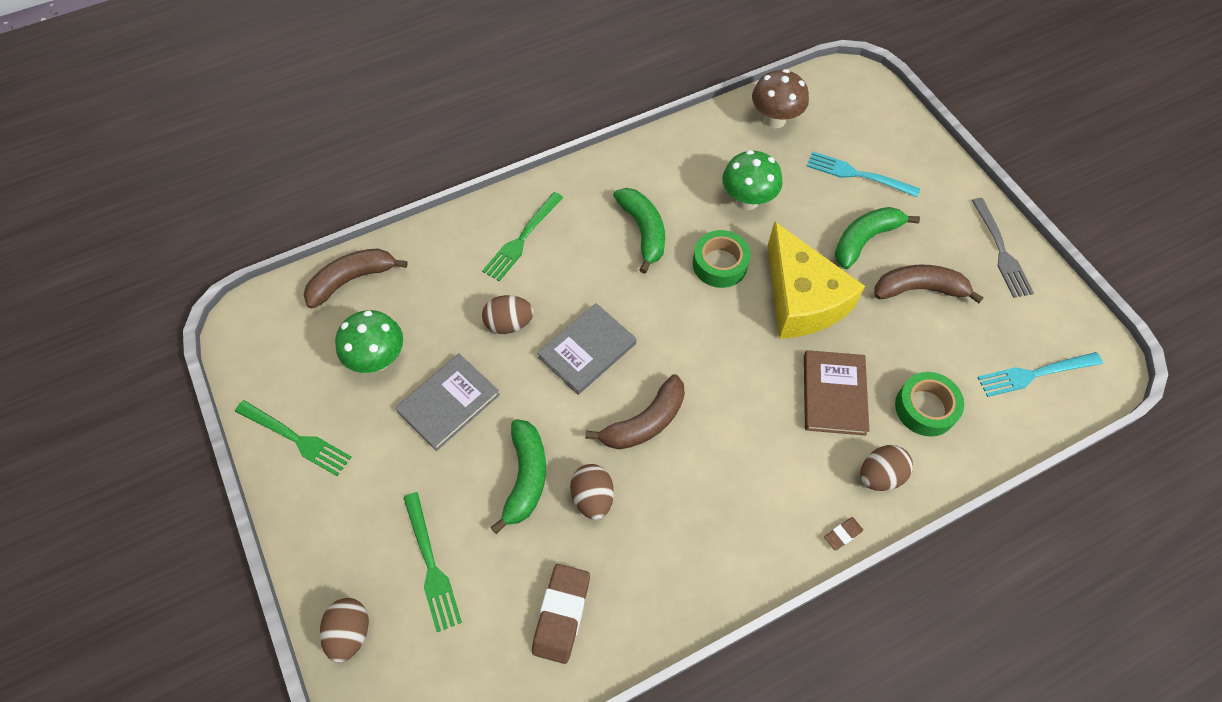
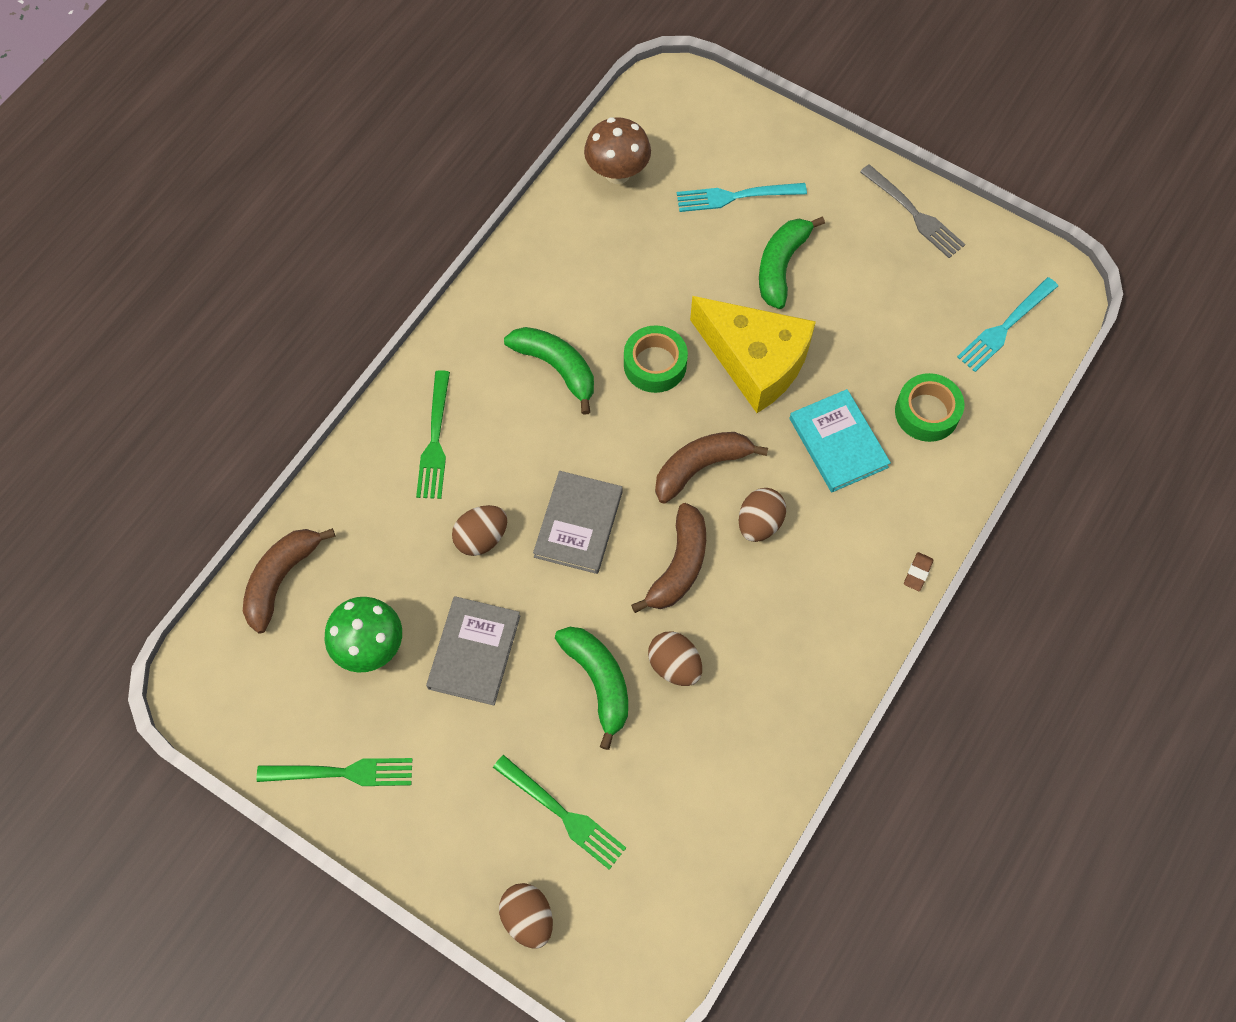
camera: 30 degrees left, 5 degrees up
(561, 614) = (712, 787): brown eraser -> none
(747, 200) = (642, 280): green mushroom -> none
(833, 394) = (838, 443): brown book -> turquoise book
(880, 475) = (920, 499): brown egg -> brown egg (759, 523)
(919, 289) = (859, 293): brown banana -> brown banana (700, 467)

